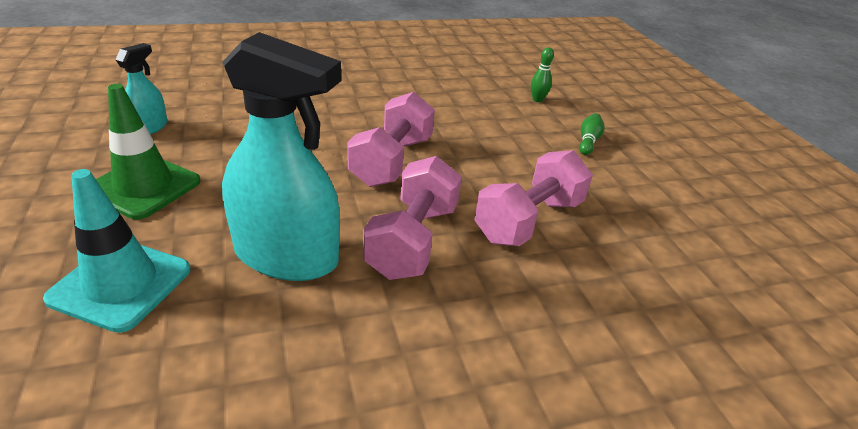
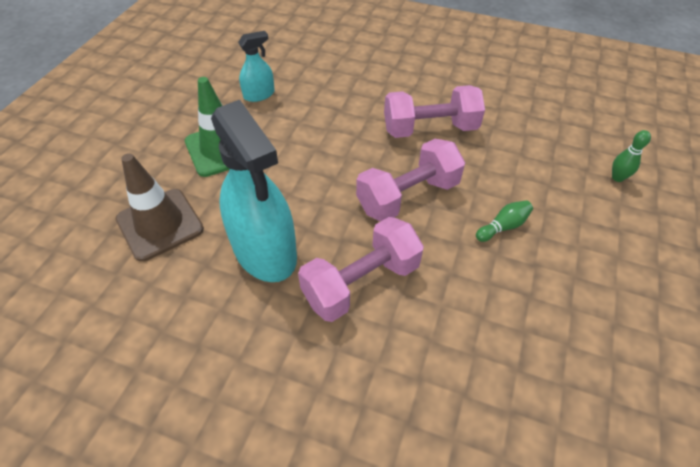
camera: 40 degrees right, 15 degrees up
(121, 284) = (160, 224): turquoise traffic cone -> brown traffic cone
(528, 220) = (476, 313): pink dumbbell -> pink dumbbell (430, 129)
(588, 141) = (627, 252): green bowling pin -> green bowling pin (503, 227)

